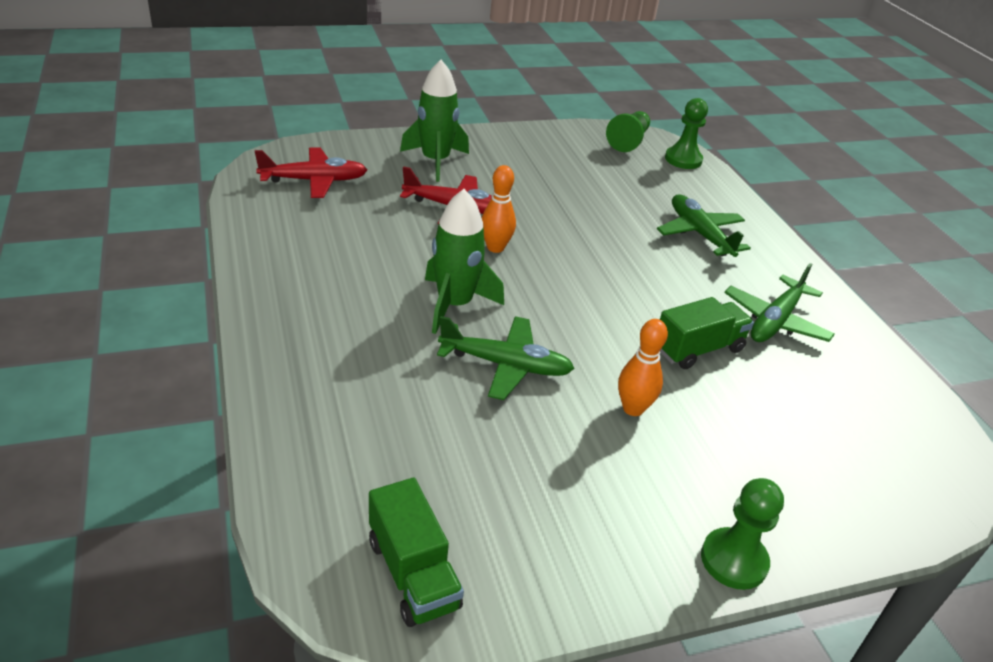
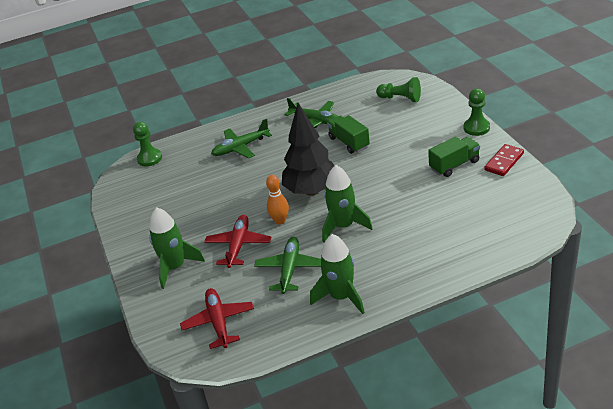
camera: 85 degrees left, 0 degrees up
(294, 277) = (341, 297): none -> green rocket
(413, 573) = (528, 204): green truck -> green truck (454, 165)
(505, 365) = (388, 200): green plane -> green plane (290, 269)
(561, 286) = (311, 191): none -> black tree
(582, 575) = (504, 162): none -> red domino
(628, 141) = (126, 183): green pawn -> green pawn (400, 98)
(633, 408) = (401, 158): orange bowling pin -> none

